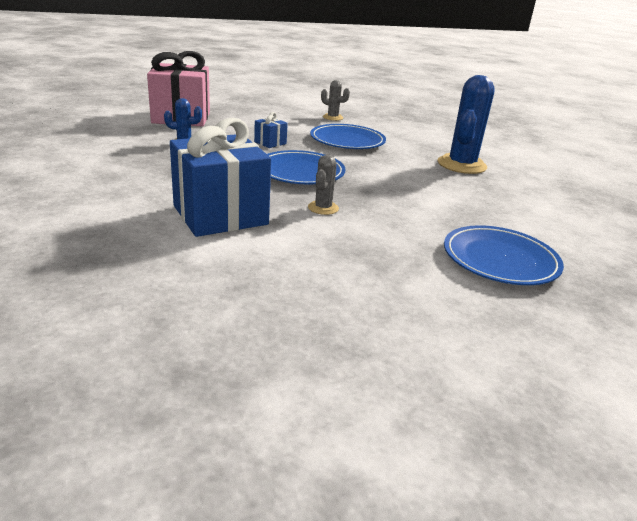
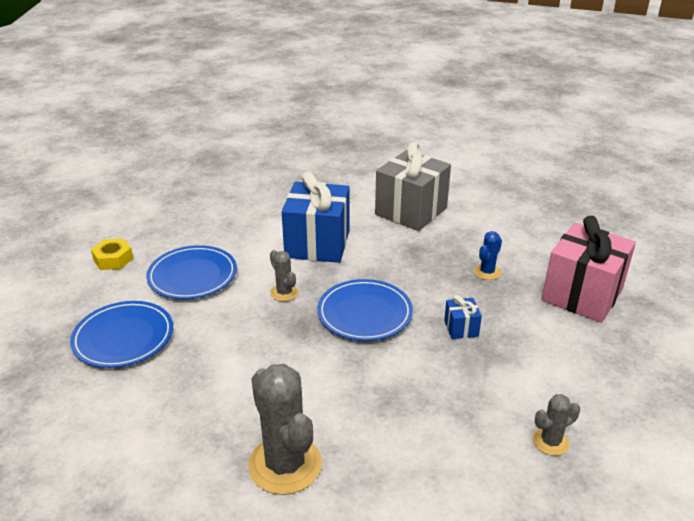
camera: 130 degrees right, 5 degrees up
(95, 185) = (411, 211): none -> grey gift
(347, 141) = (436, 399): blue plate -> blue plate (192, 276)
(433, 342) = (113, 259): none -> yellow nut
(461, 165) = (285, 465): blue cactus -> grey cactus

